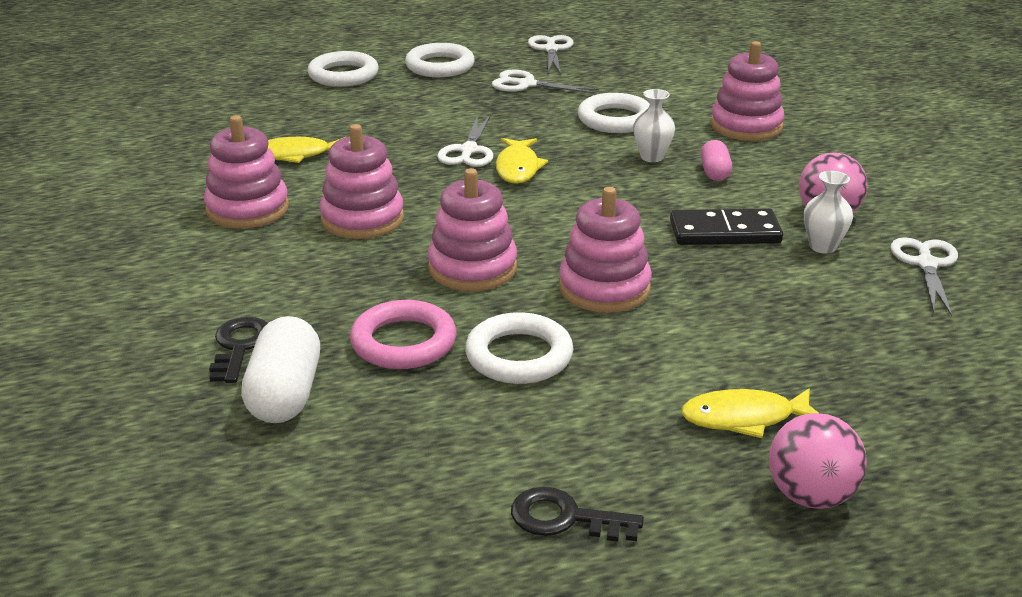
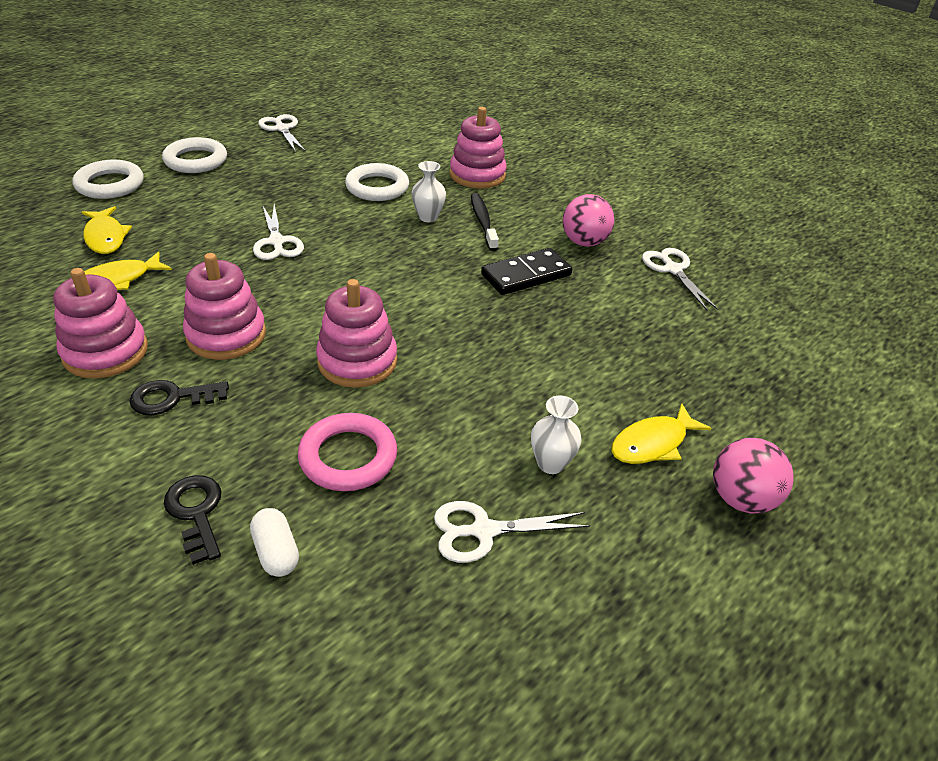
camera: 30 degrees left, 10 degrees up
(285, 394) = (276, 552): white capsule -> white capsule, size x0.58
(518, 168) = (329, 250): yellow fish -> yellow fish (105, 237)
(519, 356) = (453, 439): white ring -> none
(526, 84) = (284, 166): white scissors -> white scissors (483, 531)
(565, 518) = (595, 592): black key -> black key (172, 398)
(604, 288) = (475, 352): pink stacking toy -> none
(714, 172) = (483, 222): pink capsule -> black toothbrush
(823, 246) = (599, 271): white vase -> white vase (550, 463)

